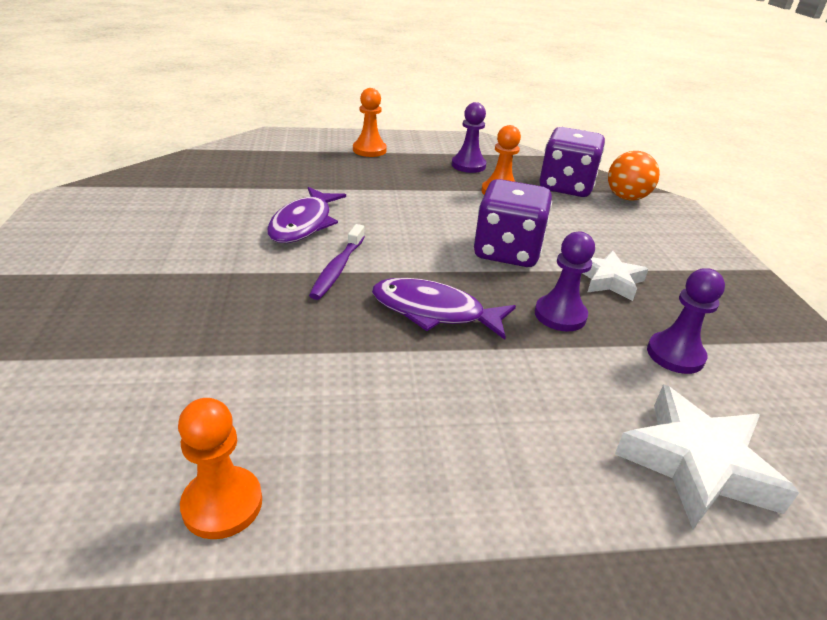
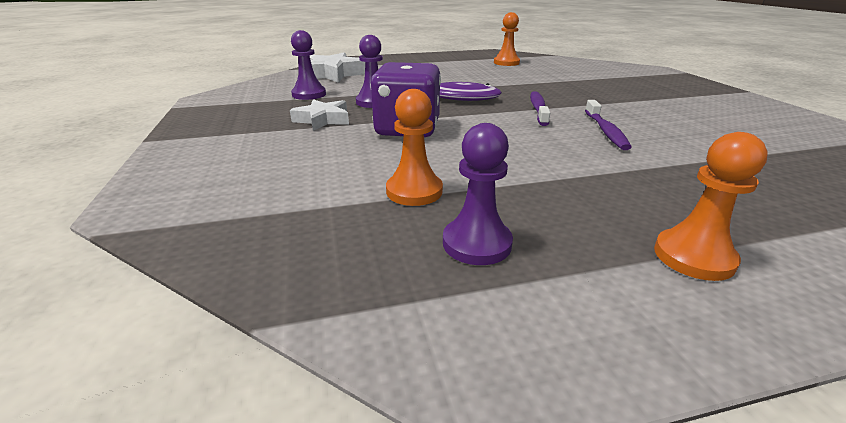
camera: 175 degrees right, 5 degrees down
(303, 224) = (606, 131): purple fish -> purple toothbrush
(565, 187) = (300, 217): purple dice -> none
(626, 198) = (207, 208): orange ball -> none

